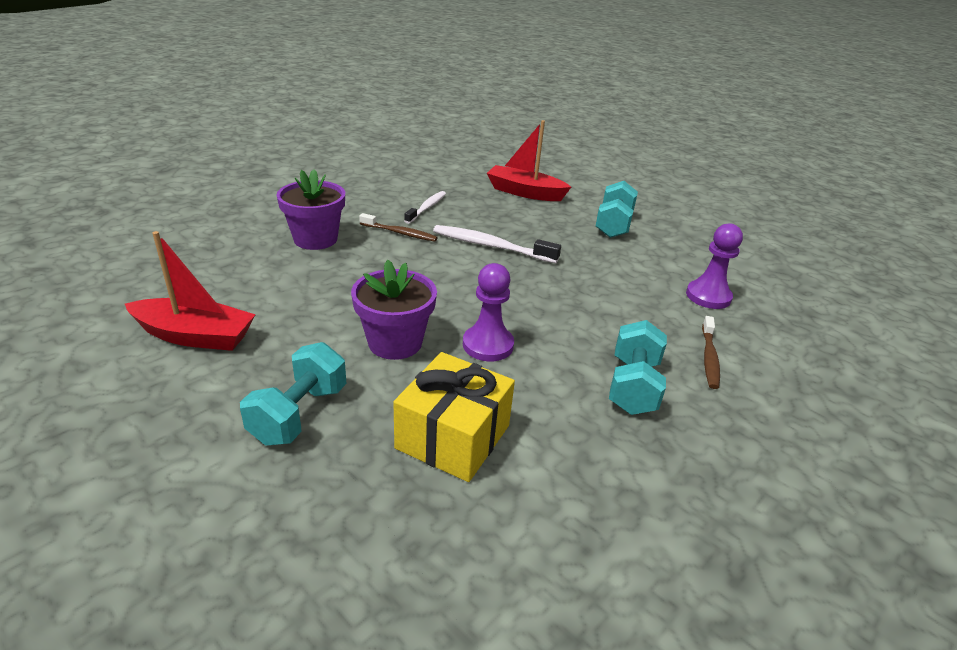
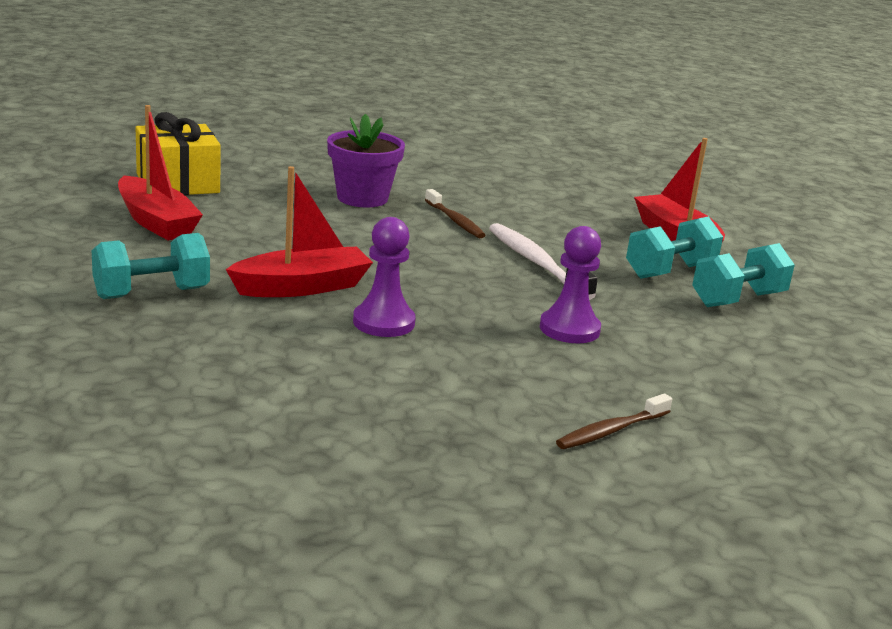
camera: 40 degrees right, 10 degrees down
(395, 342) = (302, 287): purple flower pot -> red boat
(427, 208) = (524, 212): white toothbrush -> none
(453, 437) = (240, 356): yellow gift -> yellow gift (177, 183)
(633, 386) = (472, 407): turquoise dumbbell -> turquoise dumbbell (670, 271)
(708, 296) = (729, 395): purple pawn -> purple pawn (569, 329)

